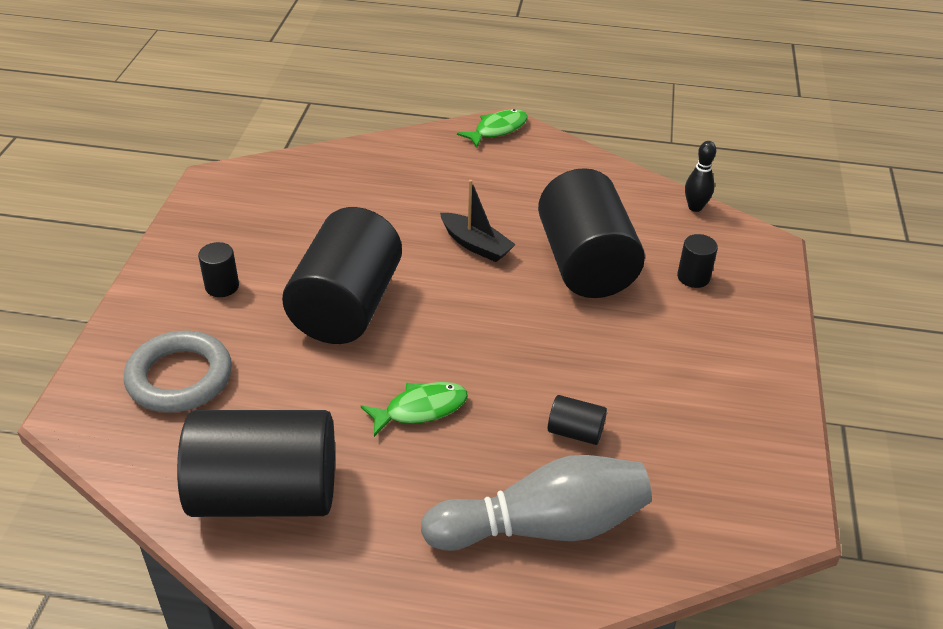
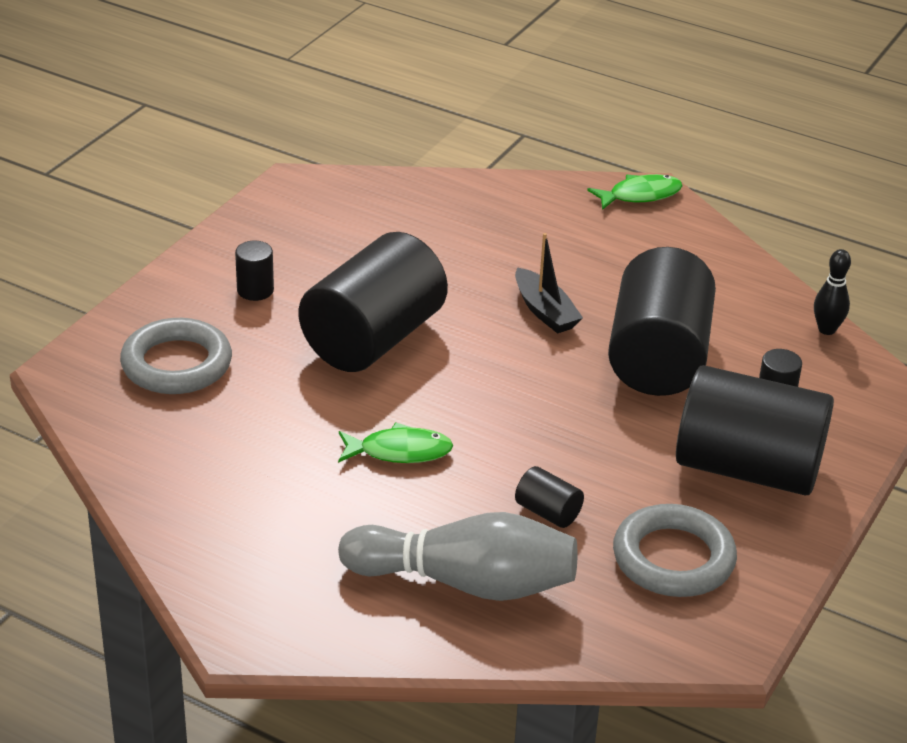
camera: 20 degrees right, 5 degrees down
(265, 495) = (212, 485): black cylinder -> black cylinder (747, 468)
(699, 446) = (673, 558): none -> grey ring

